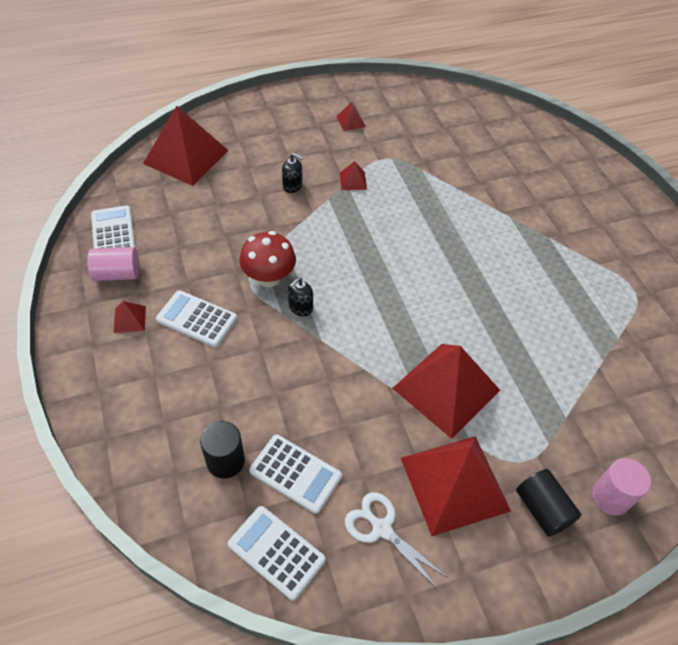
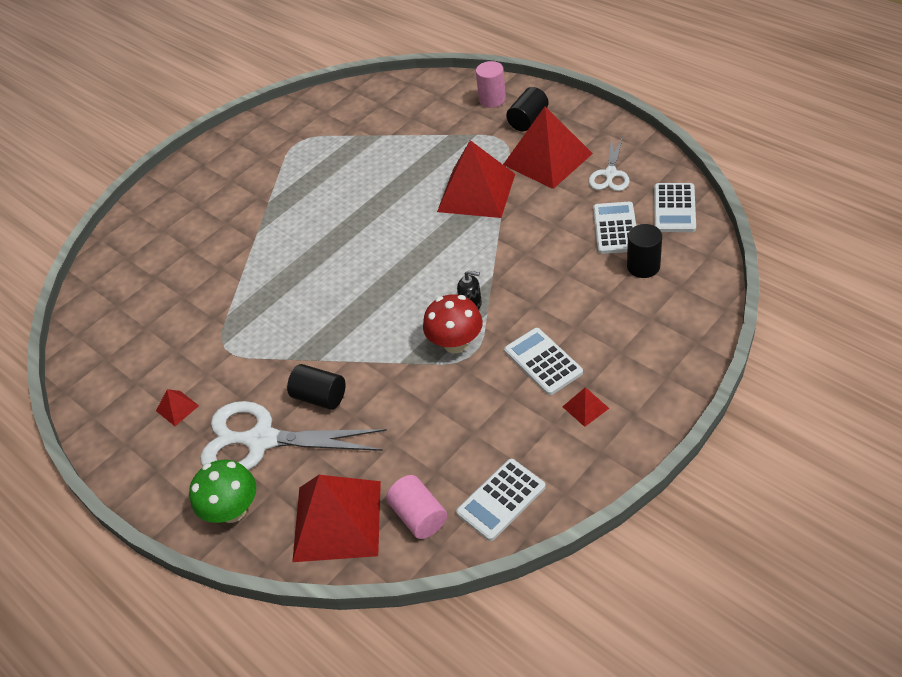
camera: 110 degrees left, 5 degrees down
(117, 274) = (547, 455): pink cylinder -> pink cylinder (419, 516)
(197, 319) = (543, 362): white calculator -> white calculator turned 150 degrees clockwise
(243, 119) = (232, 510): none -> green mushroom
(283, 147) = (262, 440): none -> white scissors
(292, 186) = (320, 397): black soap dispenser -> black cylinder
(353, 181) = (279, 355): red pyramid -> none

